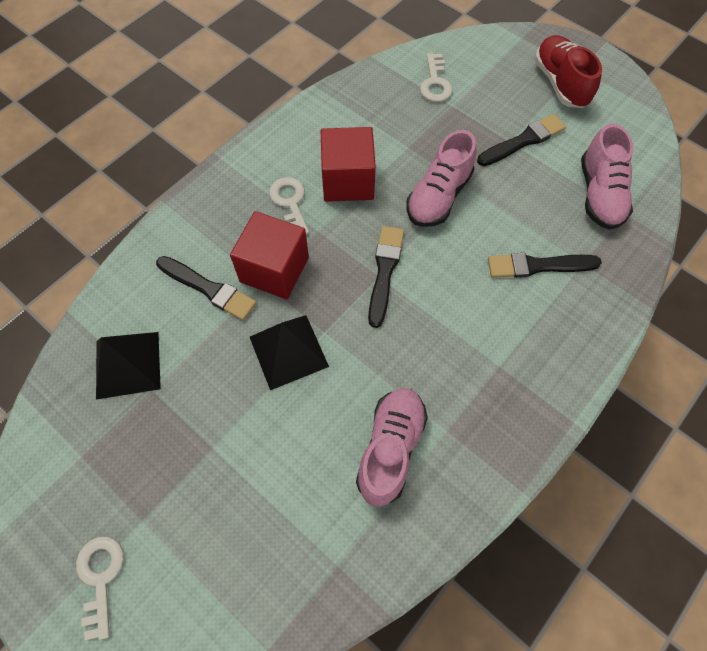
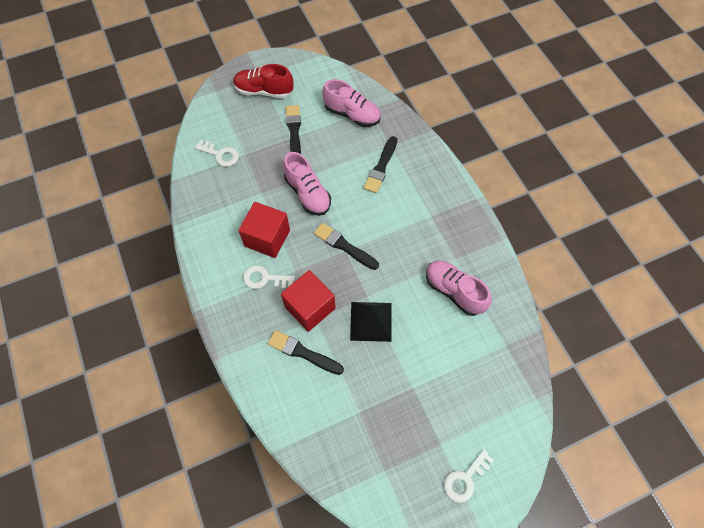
camera: 65 degrees left, 0 degrees up
(100, 578) = (465, 479): white key -> white key turned 60 degrees counterclockwise
(127, 365) = (334, 422): black pyramid -> none
(208, 289) = (303, 353): black brush -> black brush turned 120 degrees counterclockwise

